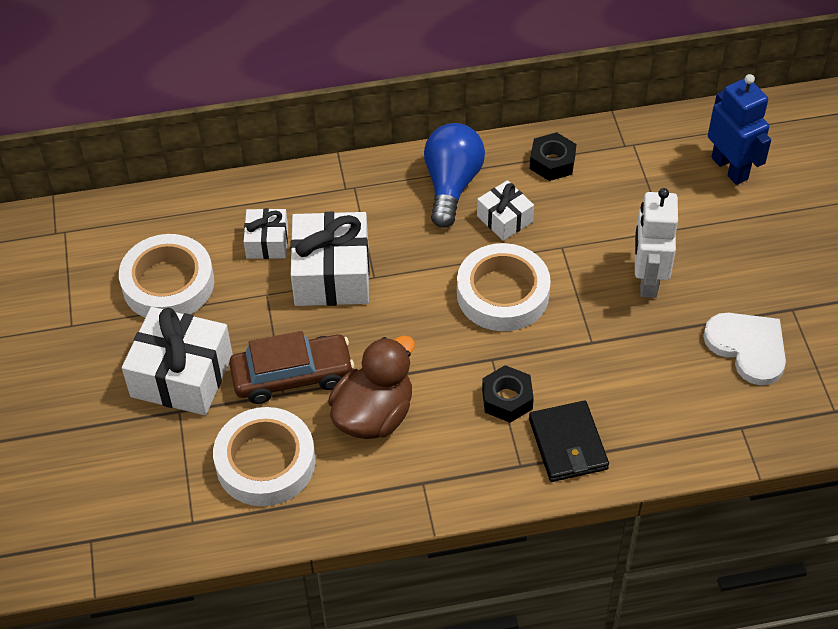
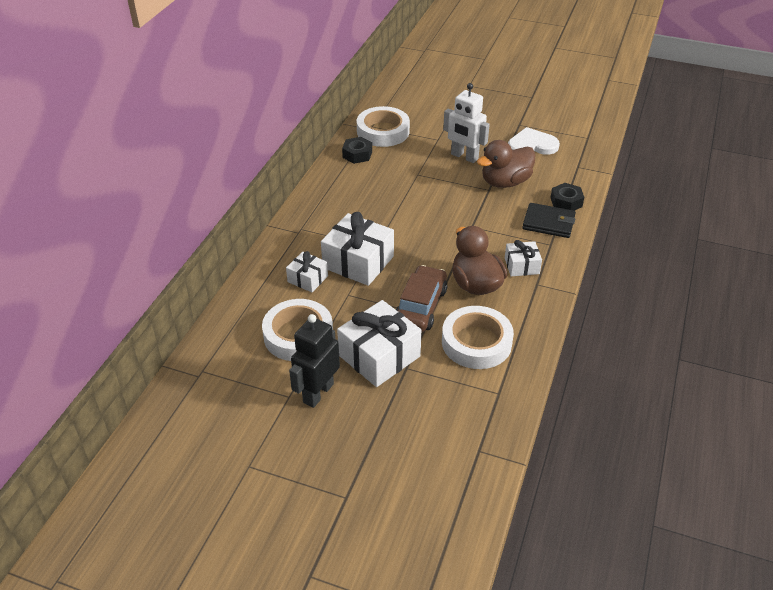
camera: 60 degrees left, 10 degrees down
(90, 348) = (318, 393): none -> black robot
(451, 185) = (337, 193): blue light bulb -> none
(502, 293) = (431, 205): white tape -> white tape (383, 131)
(504, 219) = (380, 185): white gift -> white gift (521, 266)
(507, 399) = (503, 231): black nut -> black nut (566, 202)
(624, 354) = (505, 182): none -> brown duck
(730, 168) = (417, 106): blue robot -> none

